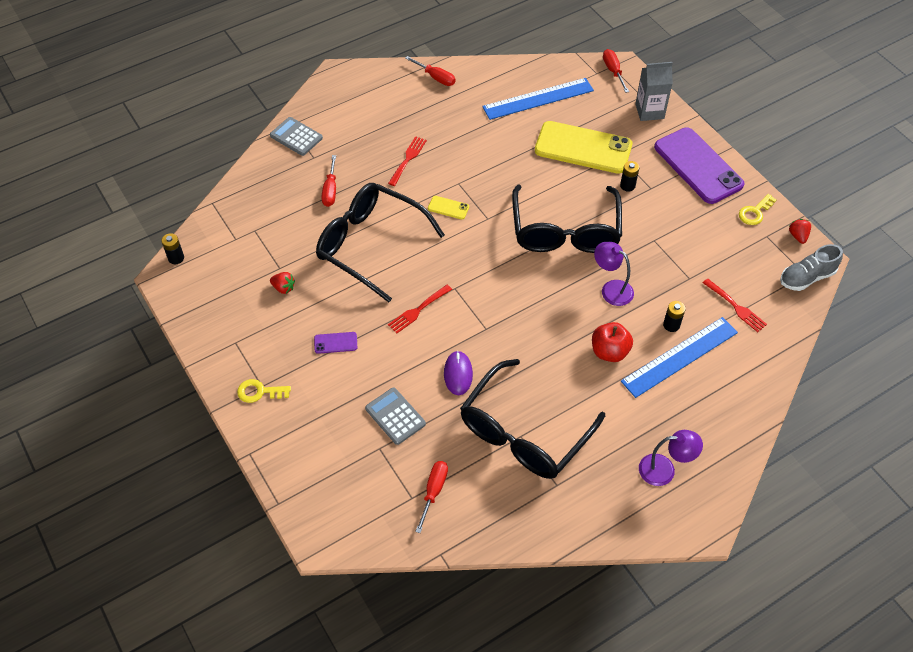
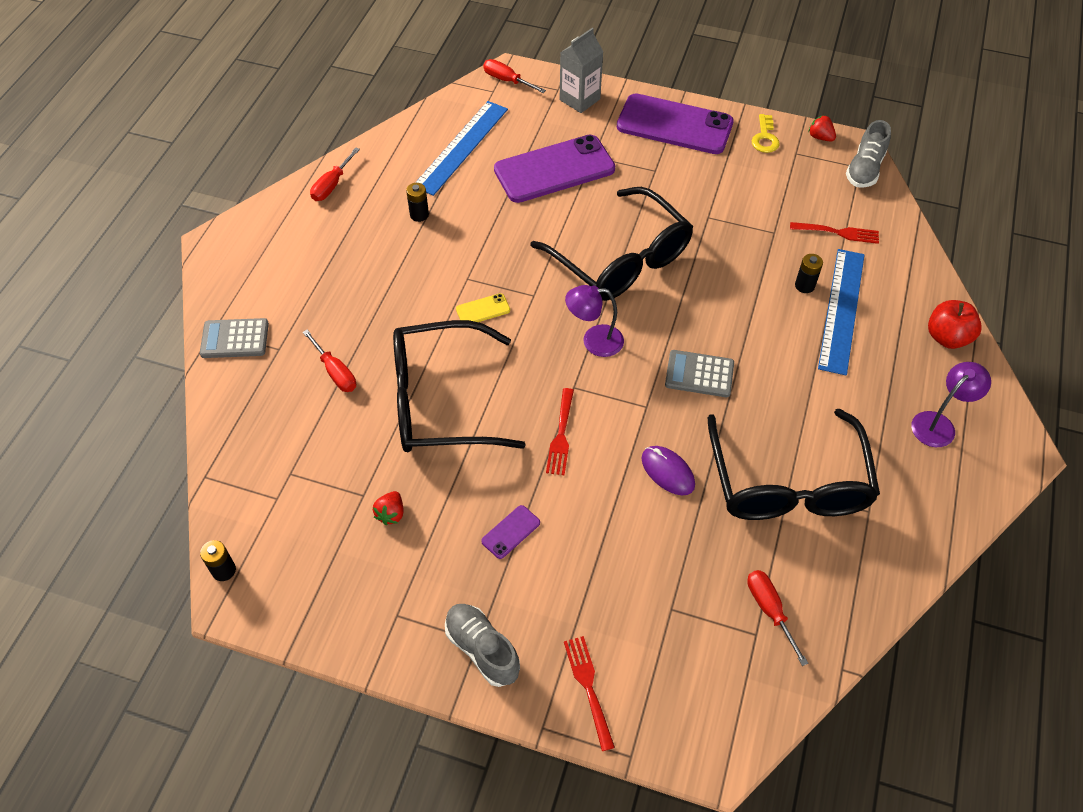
camera: 40 degrees left, 0 degrees up
(259, 392) = (482, 649): yellow key -> grey shoe
(283, 288) = (391, 514): red strawberry -> red strawberry turned 120 degrees clockwise
(395, 416) = (652, 562): grey calculator -> grey calculator (699, 374)
(408, 159) = (388, 286): red fork -> red fork (588, 687)
(435, 77) = (332, 185): red screwdriver -> red screwdriver turned 120 degrees clockwise
(583, 148) = (554, 169): yellow phone -> purple phone
(609, 351) = (779, 348): red apple -> red apple (947, 337)
(611, 289) = (719, 287): purple lamp -> purple lamp (594, 341)
(627, 186) = (632, 181): black battery -> black battery (419, 215)

